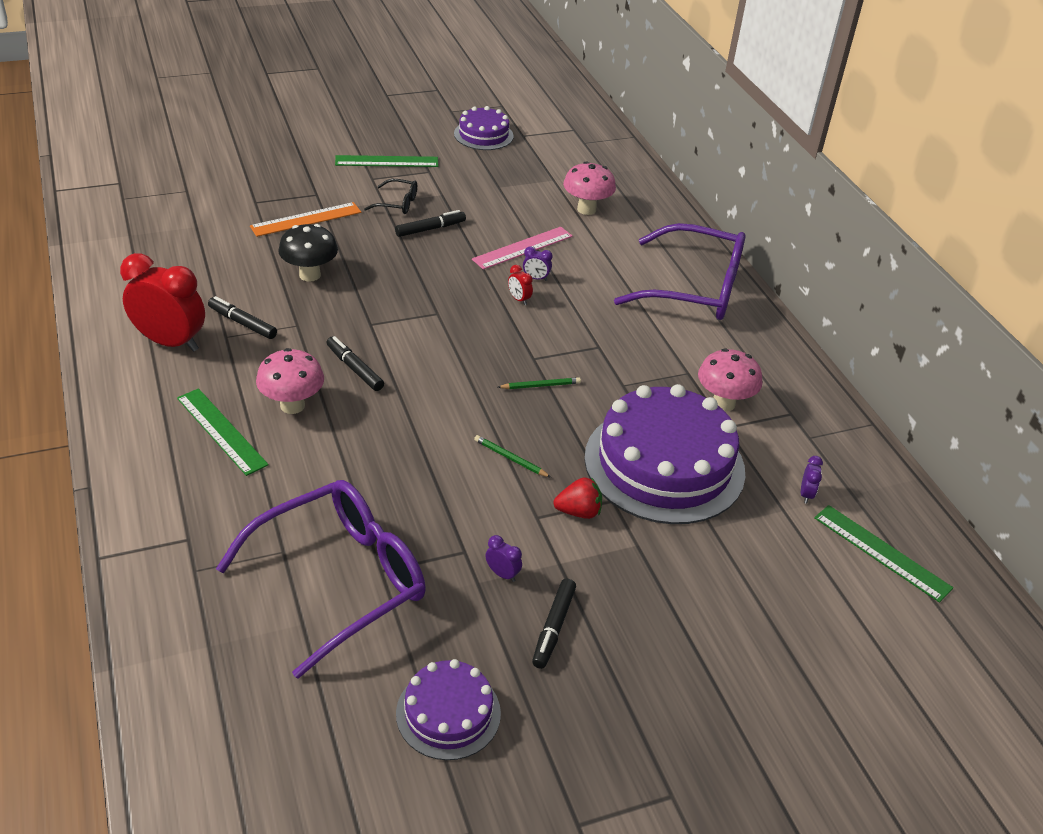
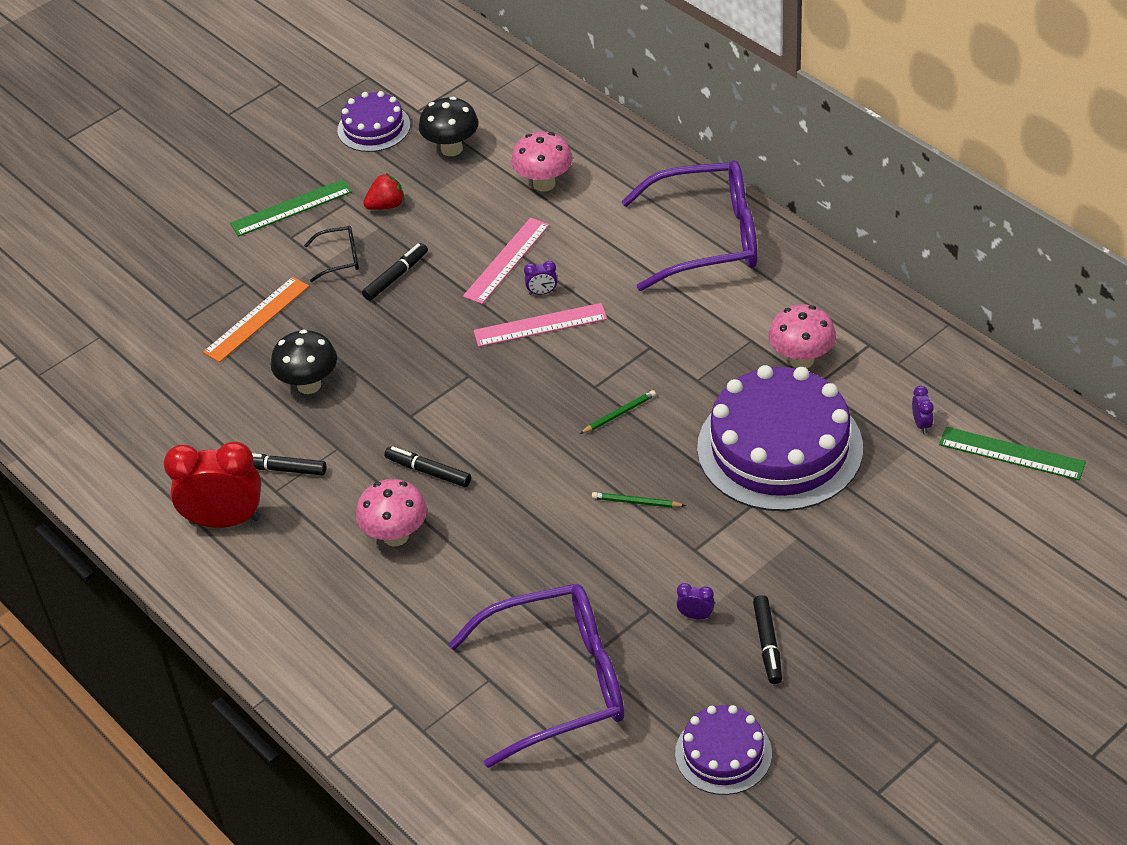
camera: 15 degrees left, 5 degrees up
(221, 431) = (347, 590): green ruler -> none
(340, 580) = (558, 682): purple glasses -> purple glasses turned 45 degrees clockwise
(519, 299) = (540, 325): red clock -> pink ruler
(531, 165) = (451, 149): none -> black mushroom
(578, 512) = (728, 528): red strawberry -> red strawberry (386, 206)

